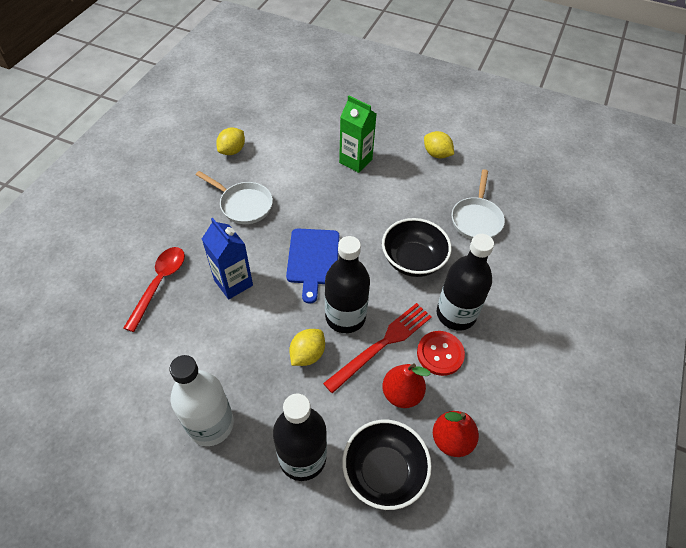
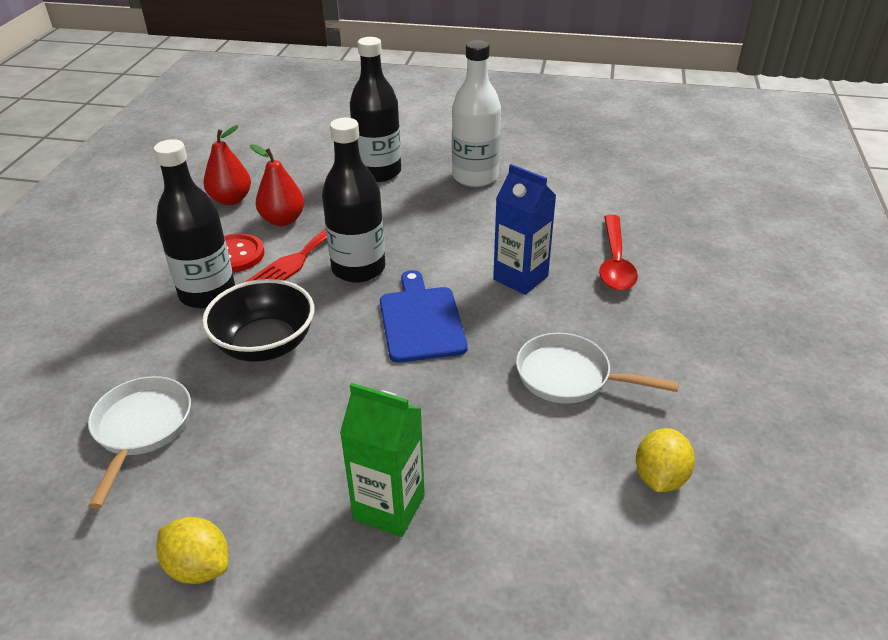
camera: 170 degrees right, 15 degrees down
(307, 354) = (396, 232): yellow lemon -> none
(384, 472) = (300, 175): black bowl -> none

